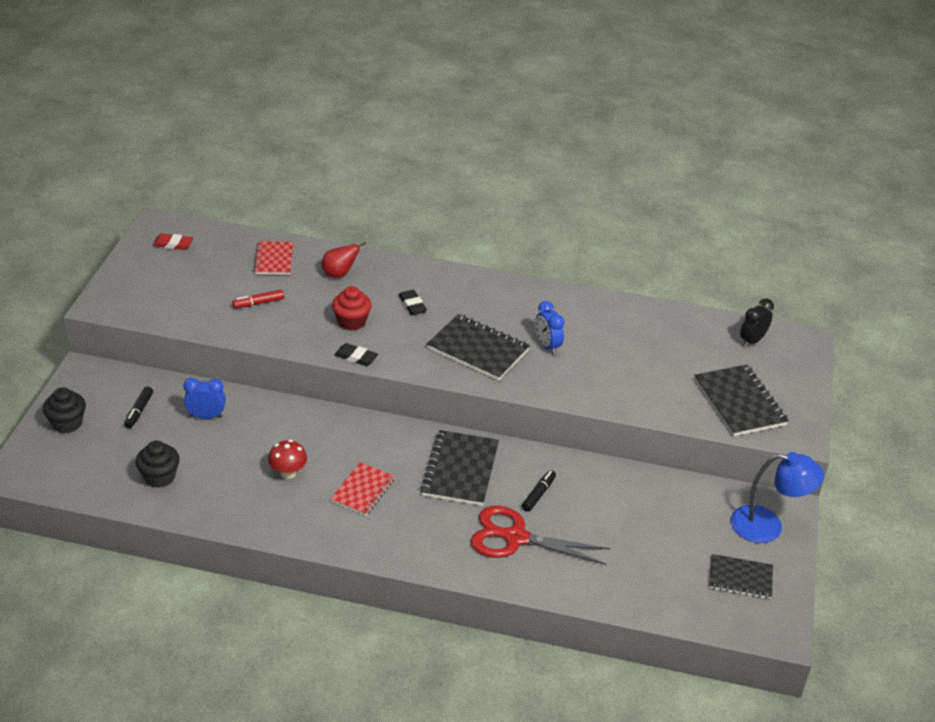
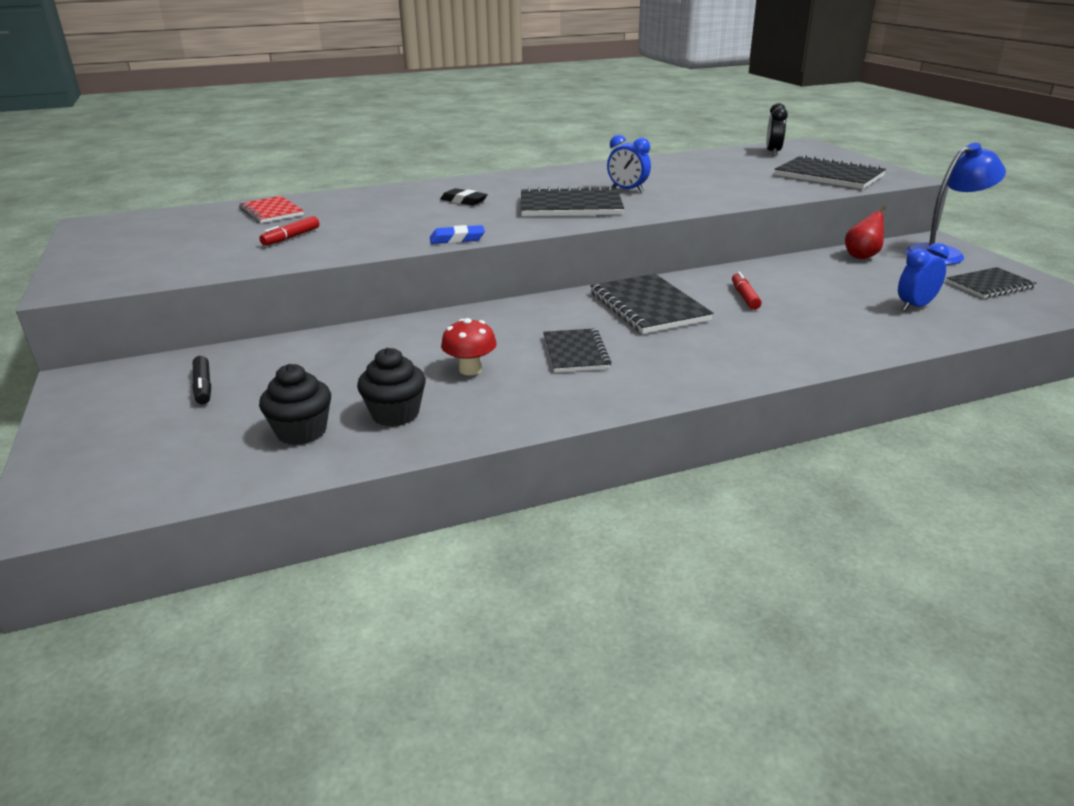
camera: 30 degrees left, 10 degrees down
(67, 423) = (97, 432): black cupcake -> black cupcake (395, 414)
(173, 244) = (129, 230): red eraser -> none
(206, 416) = (305, 362): blue clock -> blue clock (915, 306)
(339, 274) = (359, 203): red pear -> red pear (862, 256)
(351, 322) = (417, 222): red cupcake -> none
(356, 357) = (457, 239): black eraser -> blue eraser
(363, 490) = (575, 353): red notebook -> black notebook
(514, 537) = (777, 329): red scissors -> none
(538, 494) = (744, 297): black marker -> red marker

